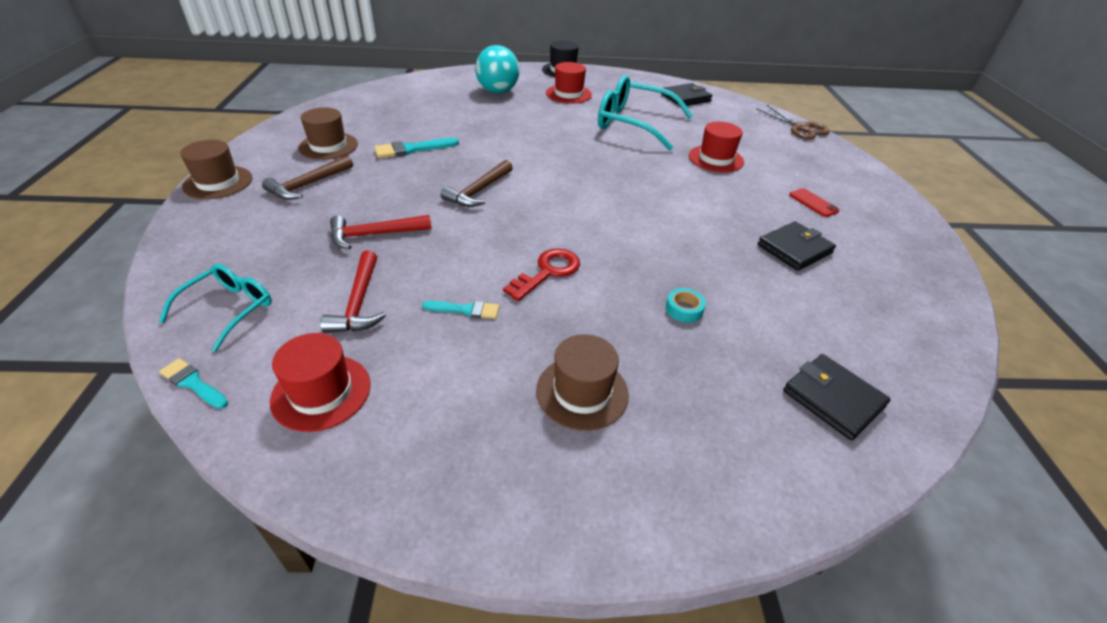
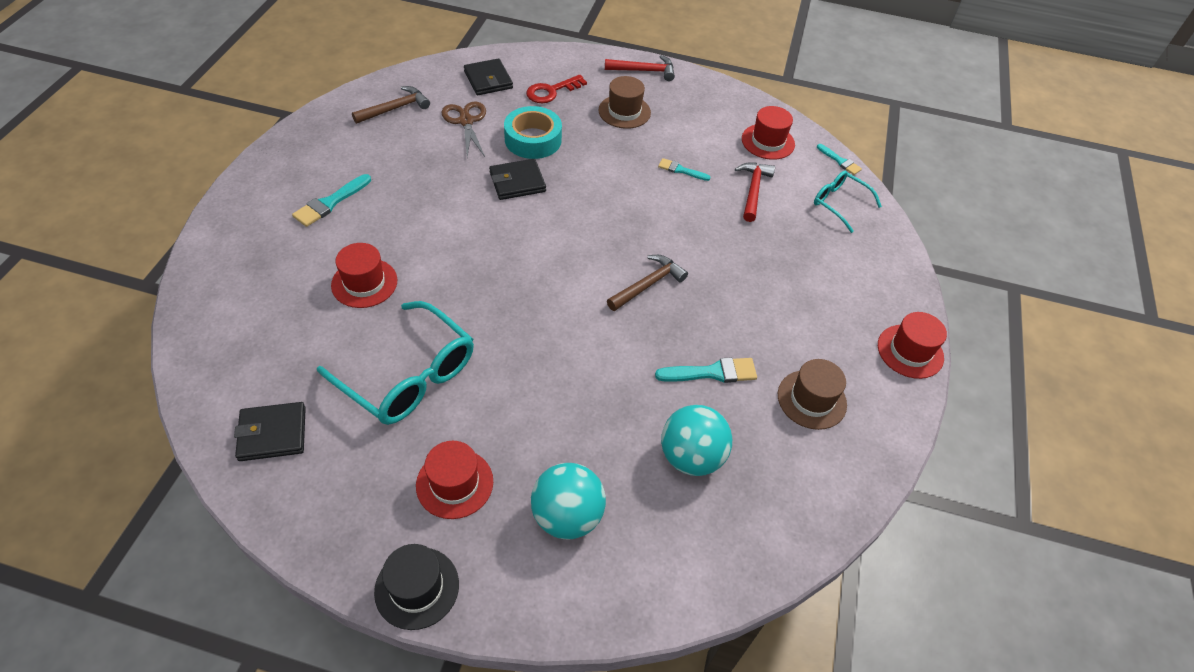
camera: 165 degrees left, 10 degrees up
(218, 182) = (910, 351): brown hat -> red hat
(229, 309) = (839, 204): turquoise glasses -> turquoise glasses turned 90 degrees clockwise
(308, 185) = (818, 329): brown hammer -> brown hammer (395, 108)
(374, 235) = (747, 249): red hammer -> red hammer (644, 71)
(425, 115) = (691, 456): none -> turquoise ball
(547, 272) = (615, 185): red key -> red key (551, 91)
(684, 309) = (533, 139): turquoise tape -> turquoise tape, size x2.19
(794, 249) = (405, 163): black wallet -> black wallet (517, 182)
(800, 128) = (189, 320): brown scissors -> brown scissors (466, 121)
(813, 203) = (330, 203): red phone -> turquoise brush

